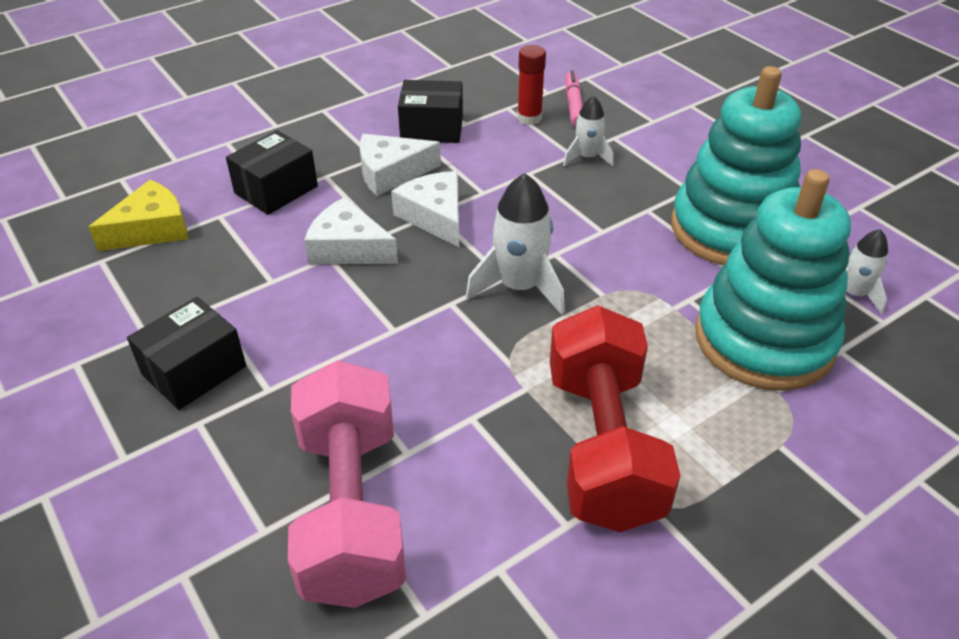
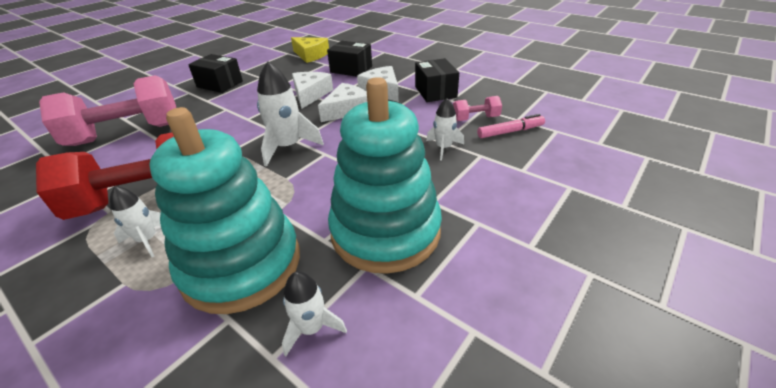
camera: 75 degrees right, 5 degrees down
(529, 118) = (475, 118): red glue stick -> pink dumbbell
(703, 431) = (147, 240): none -> white rocket

